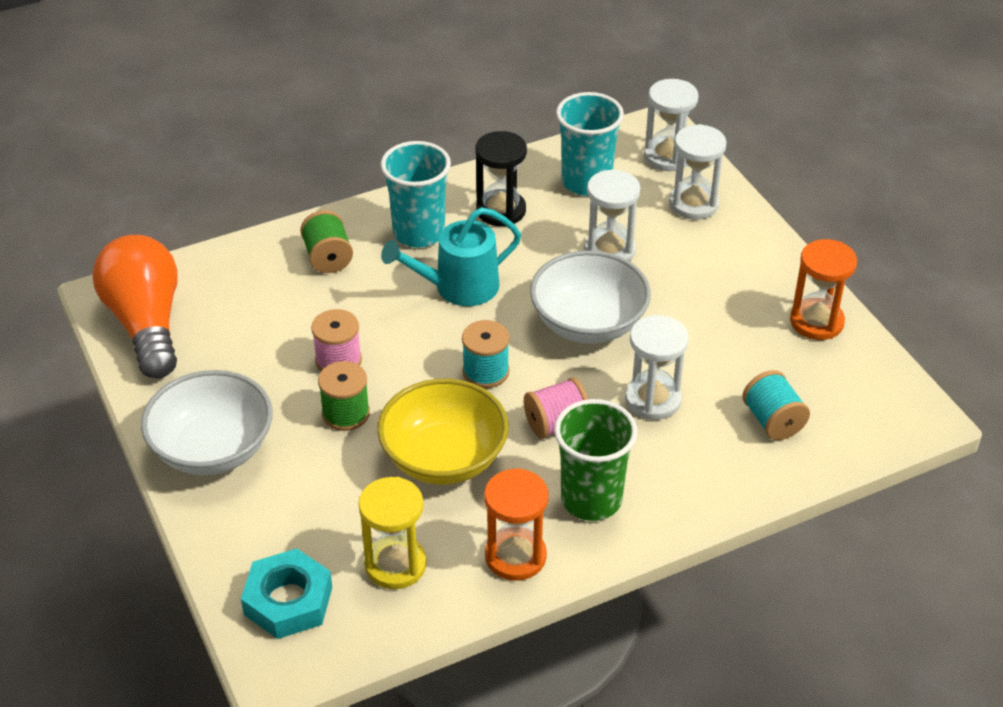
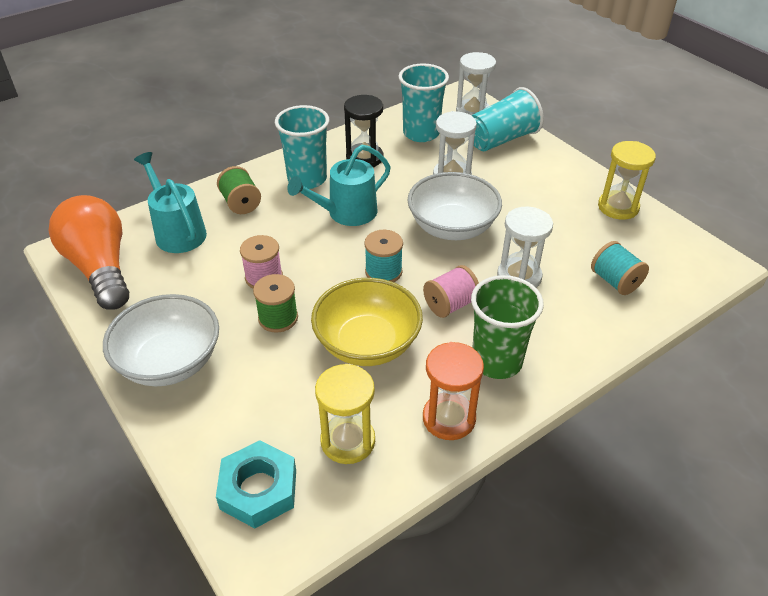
camera: 10 degrees left, 0 degrees up
(244, 287) = (177, 232): none -> turquoise watering can
(693, 204) = (501, 140): white hourglass -> turquoise cup
(816, 322) = (618, 207): orange hourglass -> yellow hourglass

